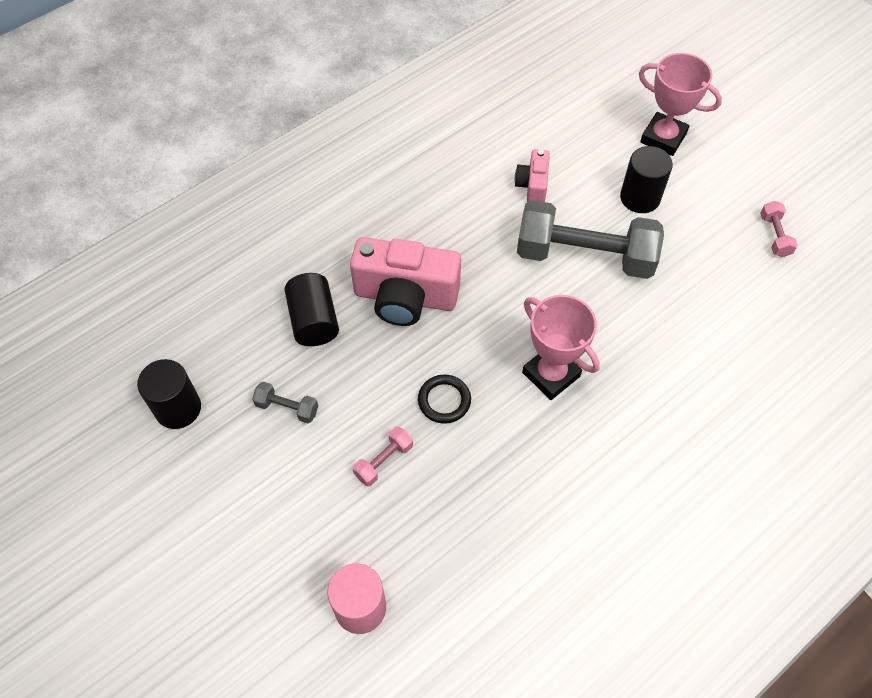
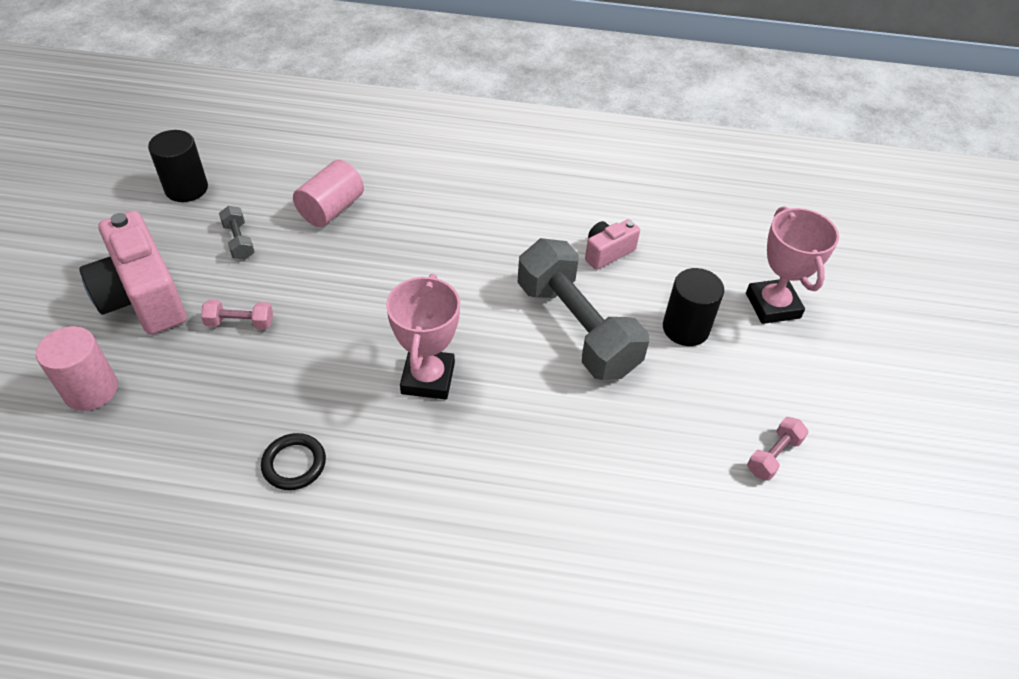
camera: 45 degrees right, 10 degrees down
(314, 321) = (331, 209): black cylinder -> pink cylinder
(405, 297) = (407, 244): pink camera -> pink camera (143, 297)
(444, 400) = (332, 325): black ring -> black ring (294, 464)

